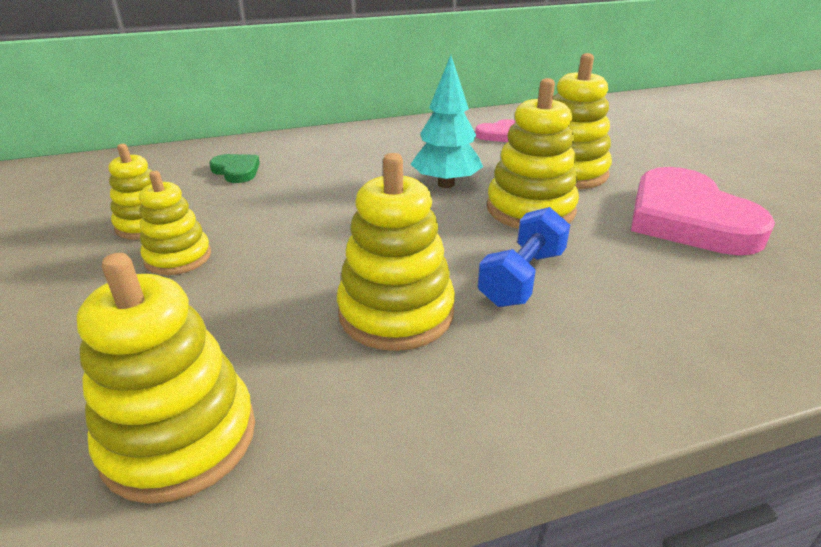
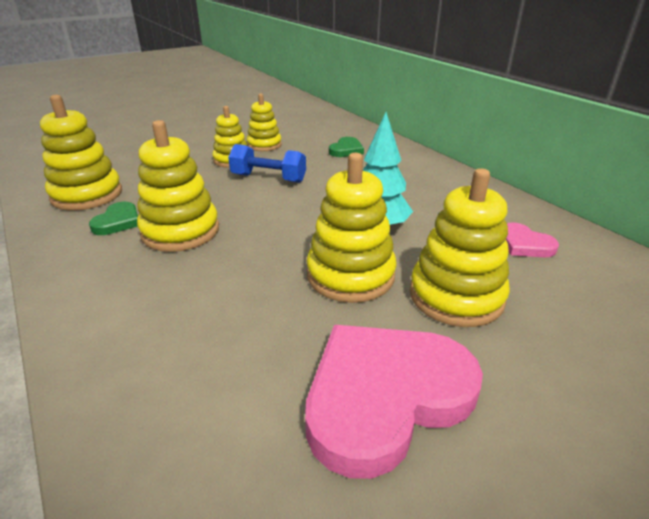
camera: 75 degrees right, 0 degrees up
(331, 381) = (118, 222): none -> green heart
(522, 277) = (229, 277): blue dumbbell -> blue dumbbell (268, 178)

